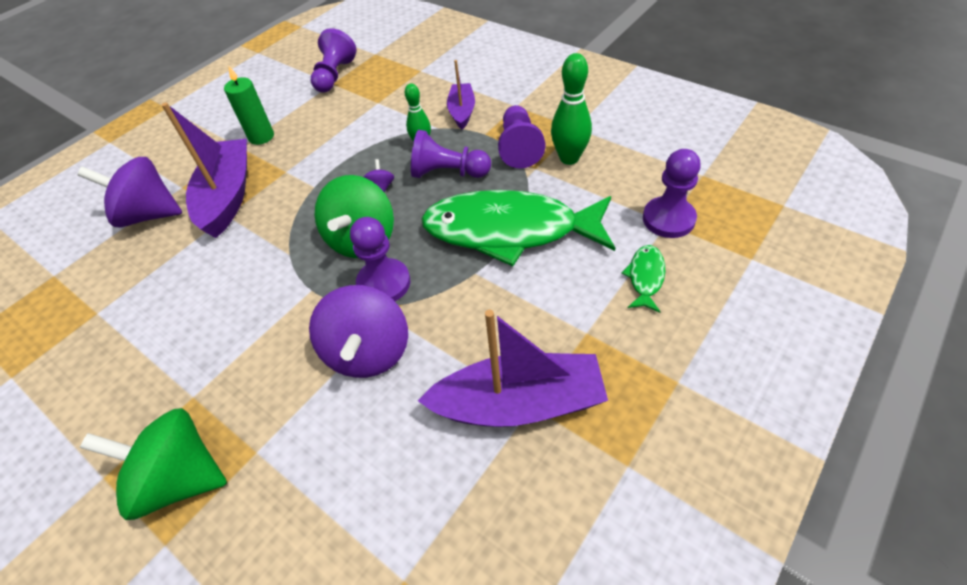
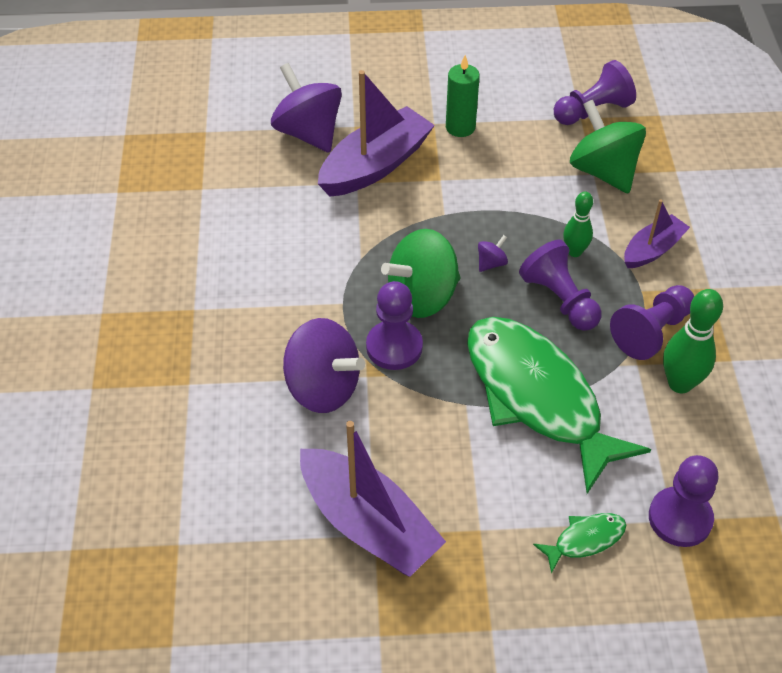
camera: 45 degrees right, 0 degrees up
(180, 478) = (136, 356): green spinning top -> green spinning top (603, 171)
(368, 352) = (323, 388): purple spinning top -> purple spinning top turned 105 degrees counterclockwise

